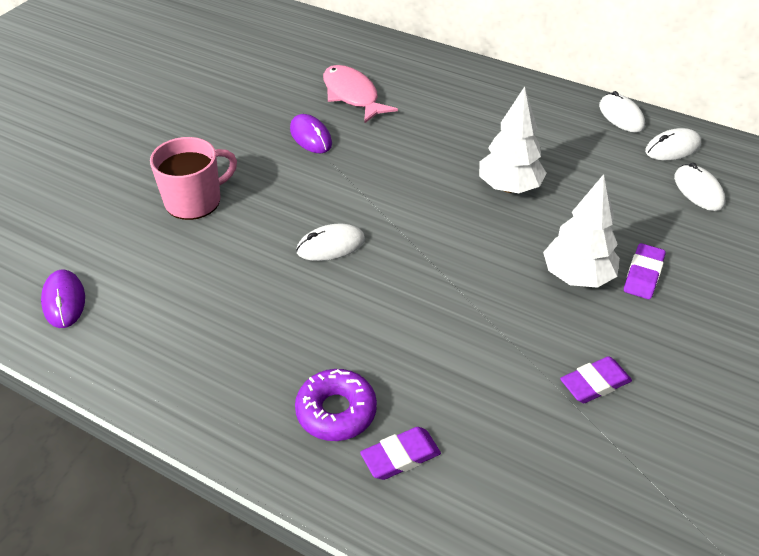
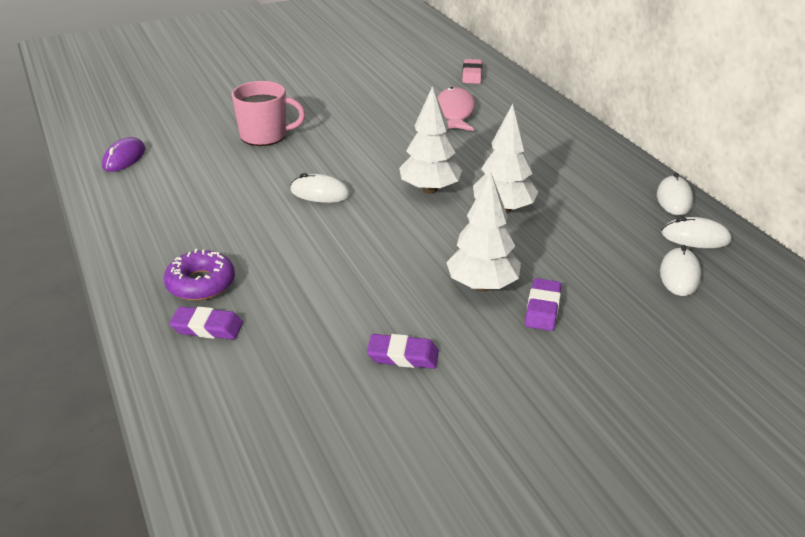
camera: 35 degrees right, 10 degrees down
(310, 137) = (390, 127): purple mouse -> none
(321, 43) = (472, 75): none -> pink eraser
(426, 194) = (429, 189): none -> white tree
(643, 275) = (542, 308): purple eraser -> purple eraser turned 45 degrees counterclockwise

